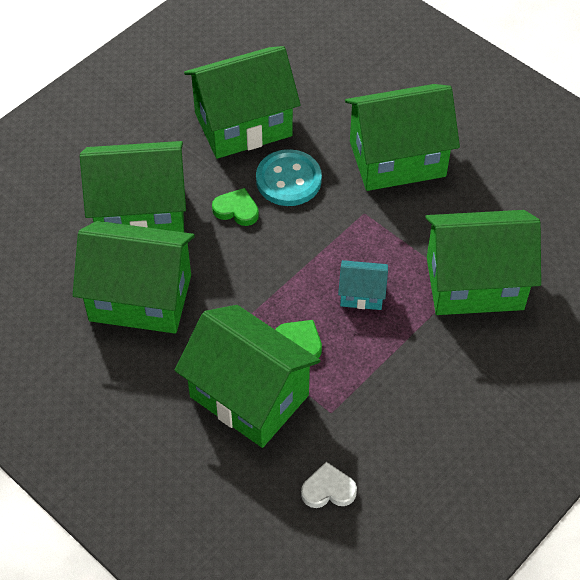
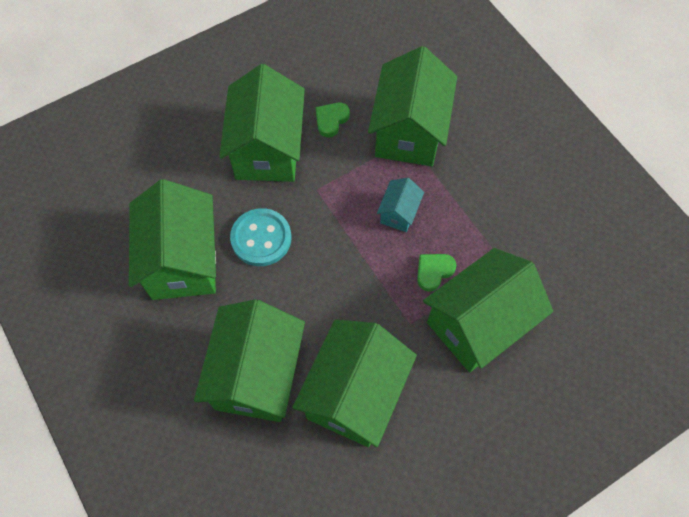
camera: 75 degrees left, 10 degrees up
(236, 210) = (280, 289): green heart -> green heart (331, 120)
(328, 489) = (574, 285): white heart -> none

